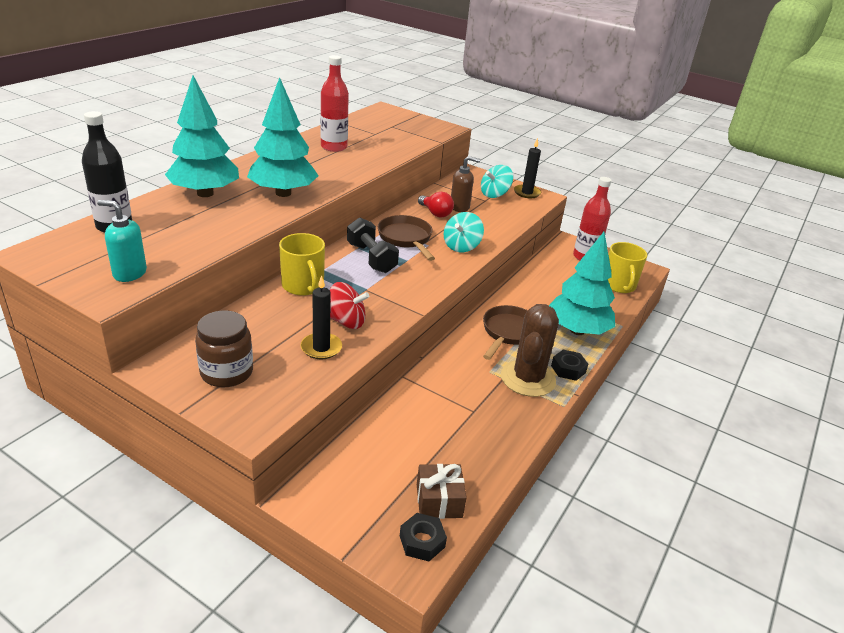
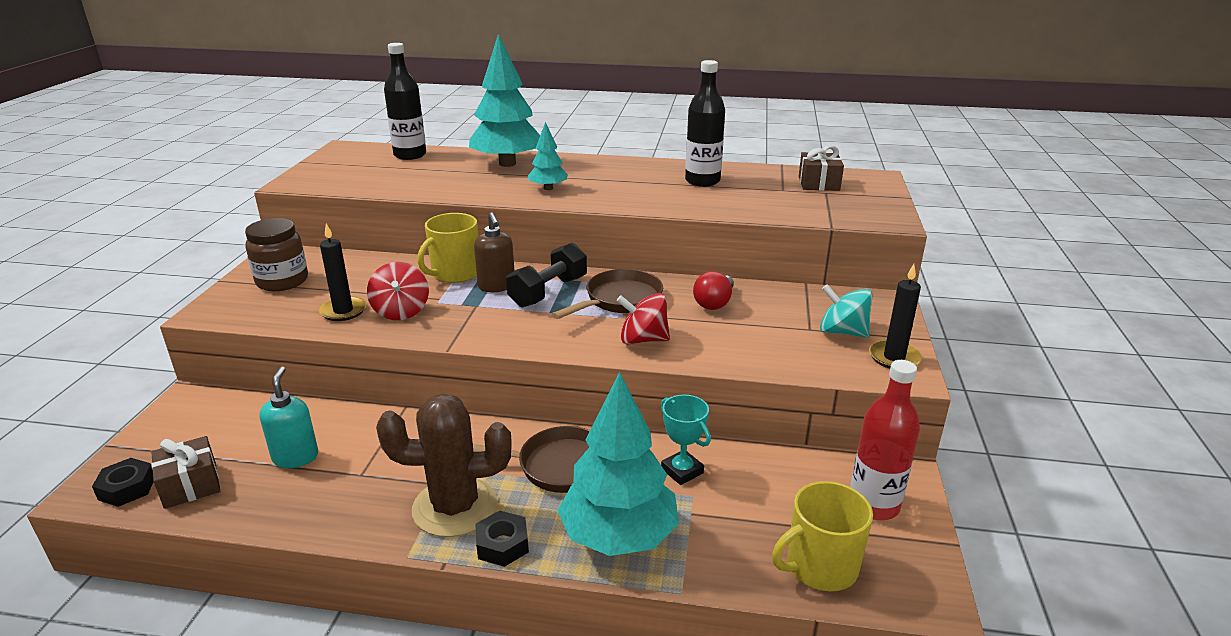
camera: 70 degrees right, 5 degrees down
(129, 273) = (334, 179): turquoise soap dispenser -> turquoise soap dispenser (295, 457)
(283, 193) = (548, 188): turquoise tree -> turquoise tree, size x0.50
(334, 147) = (702, 181): red bottle -> black bottle
(377, 123) = (819, 183): none -> brown gift
(460, 207) = (757, 315): brown soap dispenser -> brown soap dispenser (497, 286)
(461, 246) = (643, 340): turquoise spinning top -> red spinning top
(535, 295) = (682, 471): none -> turquoise trophy

